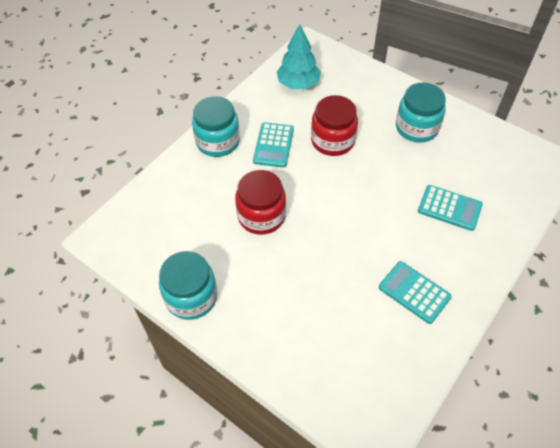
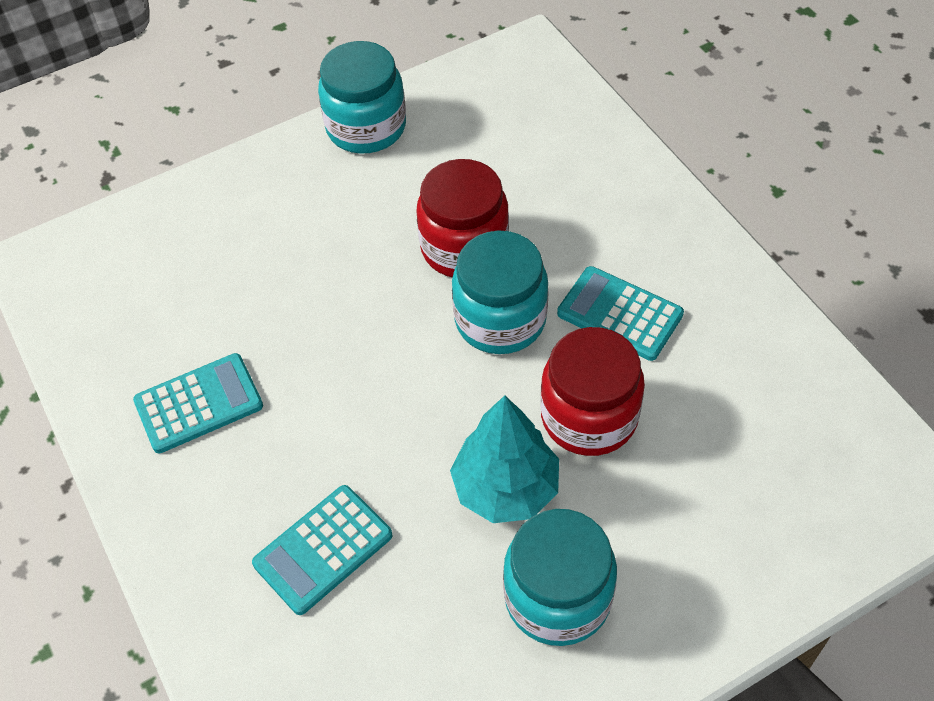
camera: 115 degrees right, 0 degrees up
(218, 142) = (665, 233): turquoise jar -> turquoise jar (500, 319)
(298, 84) = (785, 415): turquoise tree -> turquoise tree (506, 488)

